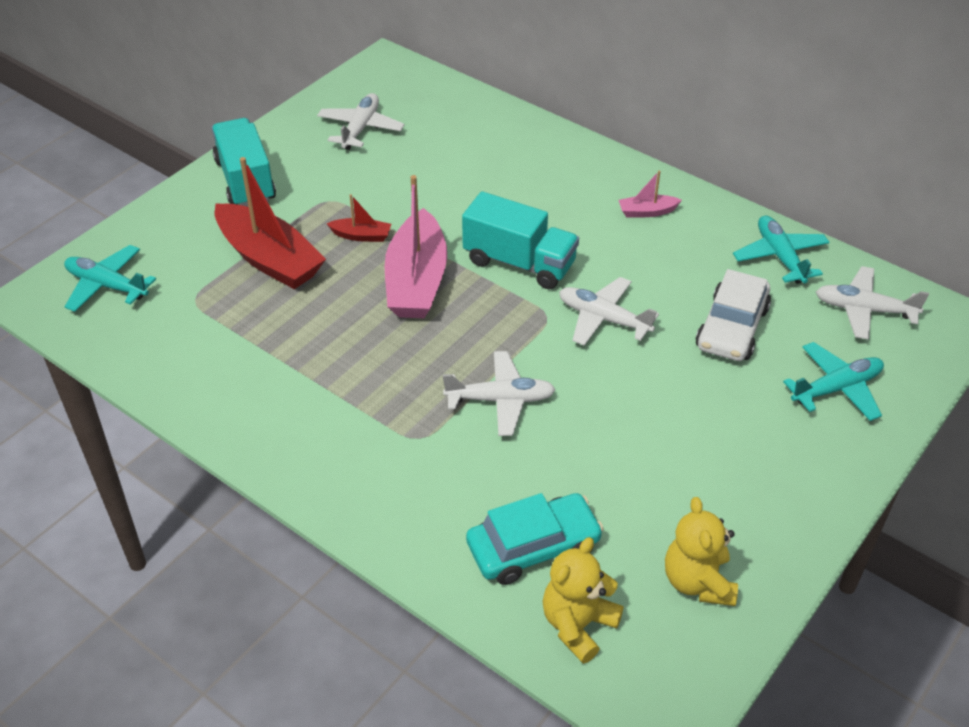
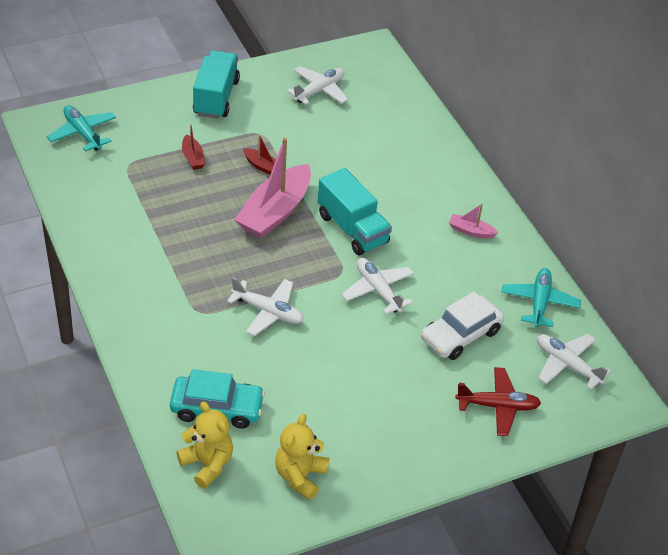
camera: 25 degrees right, 0 degrees up
(269, 259) = (193, 157): red boat -> red boat, size x0.45
(578, 625) = (207, 464): yellow teddy bear -> yellow teddy bear turned 75 degrees clockwise
(836, 389) = (497, 406): turquoise plane -> red plane

